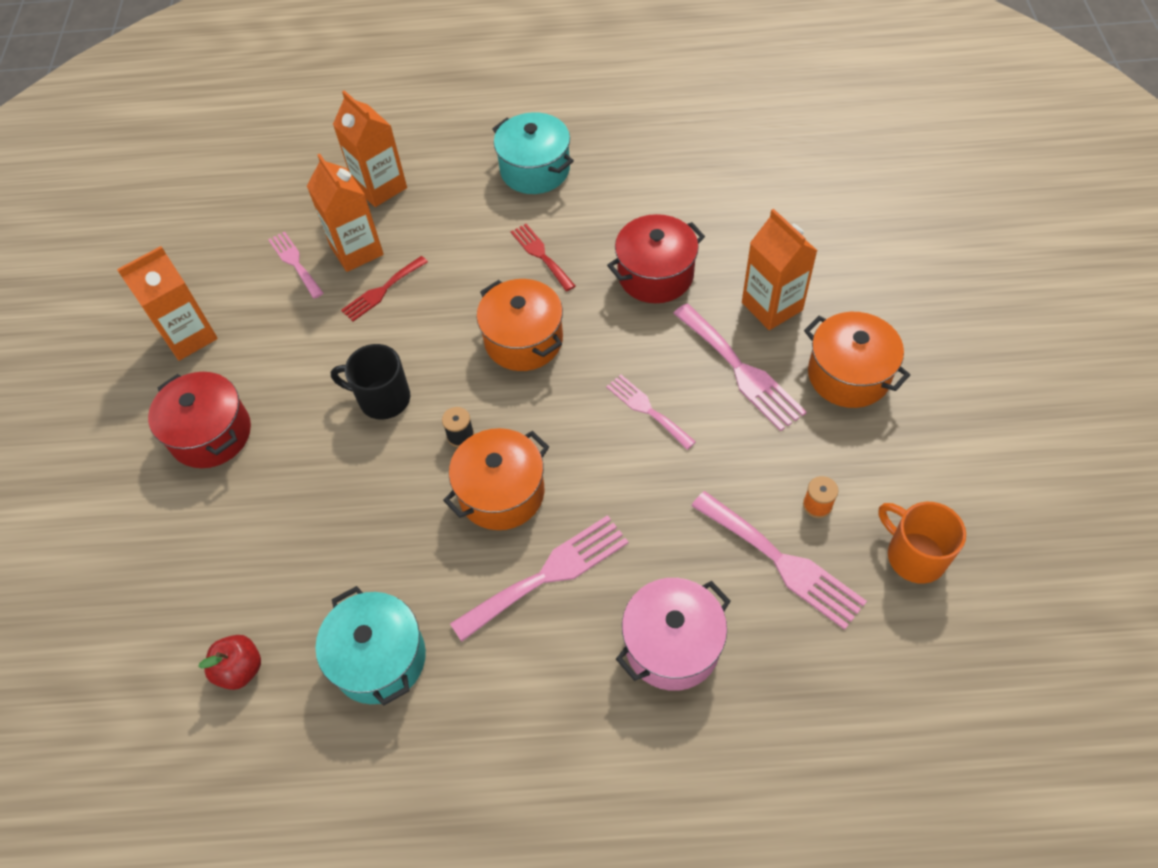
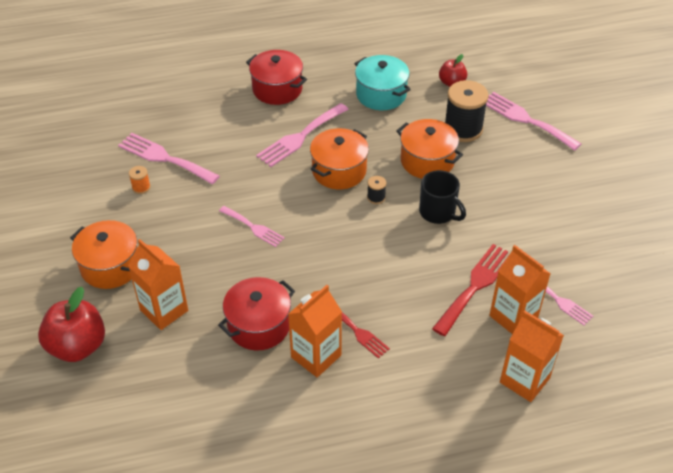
camera: 165 degrees right, 10 degrees down
(189, 336) = (602, 235): orange carton -> orange carton (316, 356)
(211, 434) = (541, 179): red pot -> red pot (277, 89)
(275, 550) = (463, 129): none -> black spool
(382, 291) = (475, 286): red fork -> red fork, size x1.61
(382, 399) = (438, 212): black mug -> black mug turned 45 degrees clockwise
(523, 340) = (352, 262): orange pot -> orange pot (427, 161)
(535, 170) = (386, 417): turquoise pot -> none
(672, 645) = (226, 117): pink pot -> none
(741, 370) = (188, 260): pink fork -> pink fork (526, 119)
(875, 276) = (77, 346): none -> red apple
(914, 555) = (86, 170): orange mug -> none

